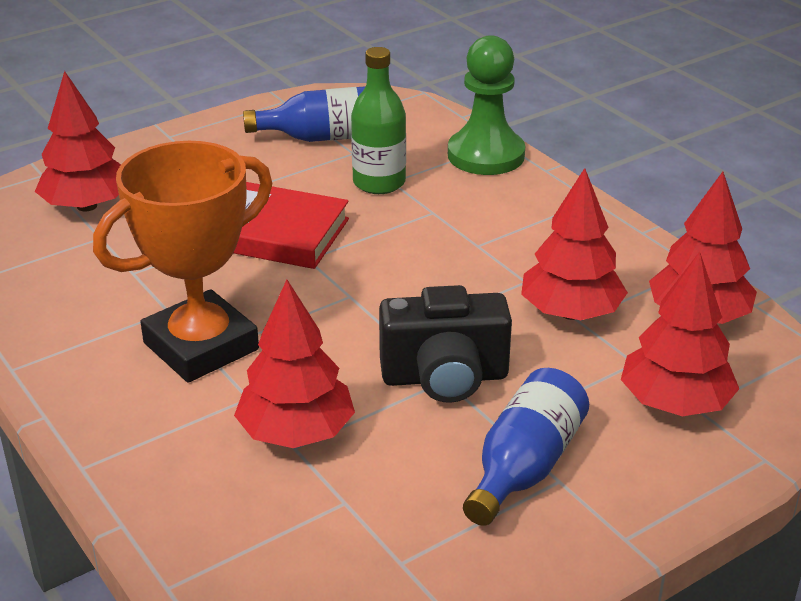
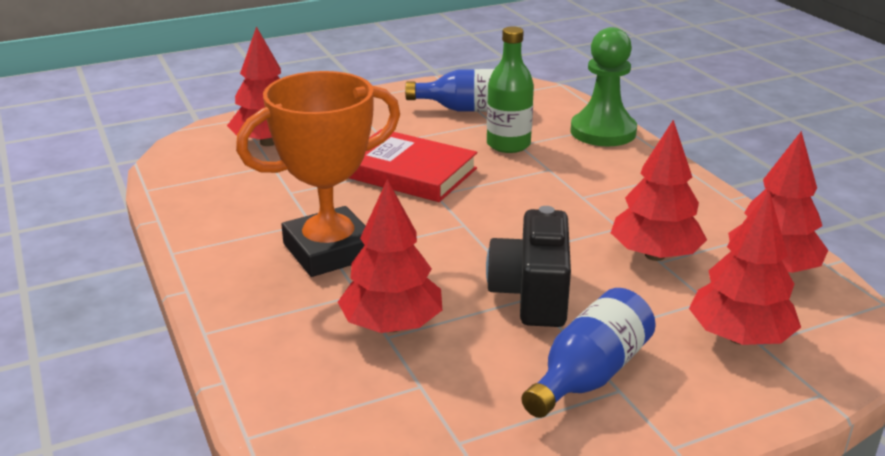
camera: 10 degrees right, 5 degrees down
(445, 377) = (532, 295): black camera -> black camera turned 90 degrees clockwise

